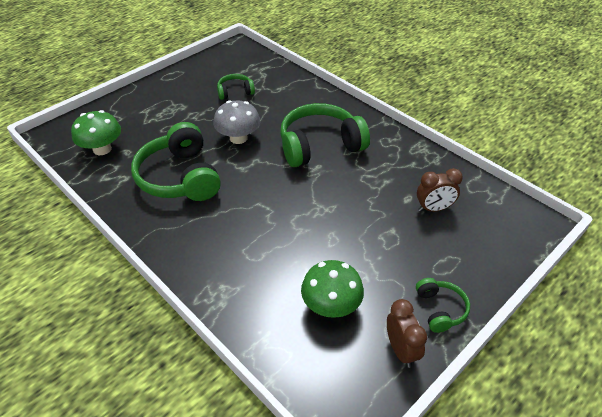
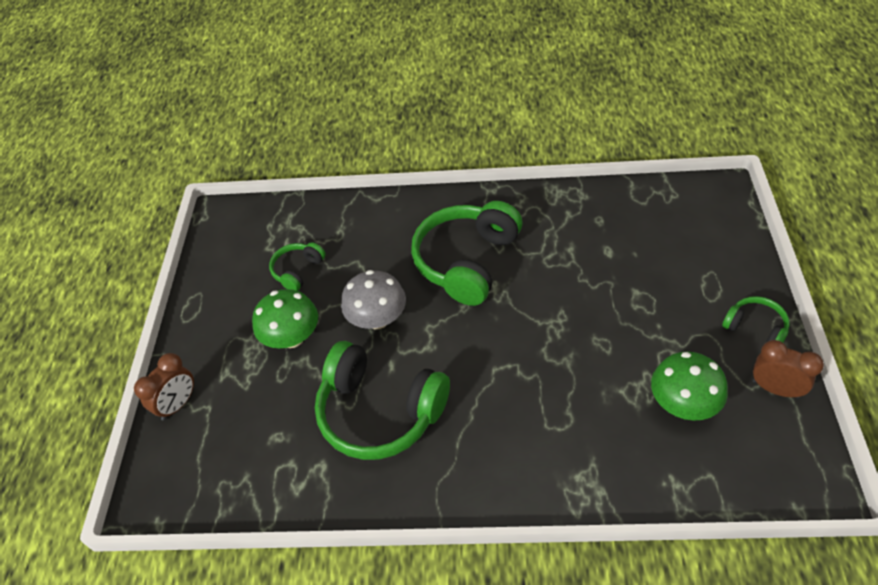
camera: 40 degrees left, 5 degrees up
(102, 149) = (243, 459): green mushroom -> green mushroom (292, 337)
(433, 208) = (639, 243): brown clock -> brown clock (178, 404)

